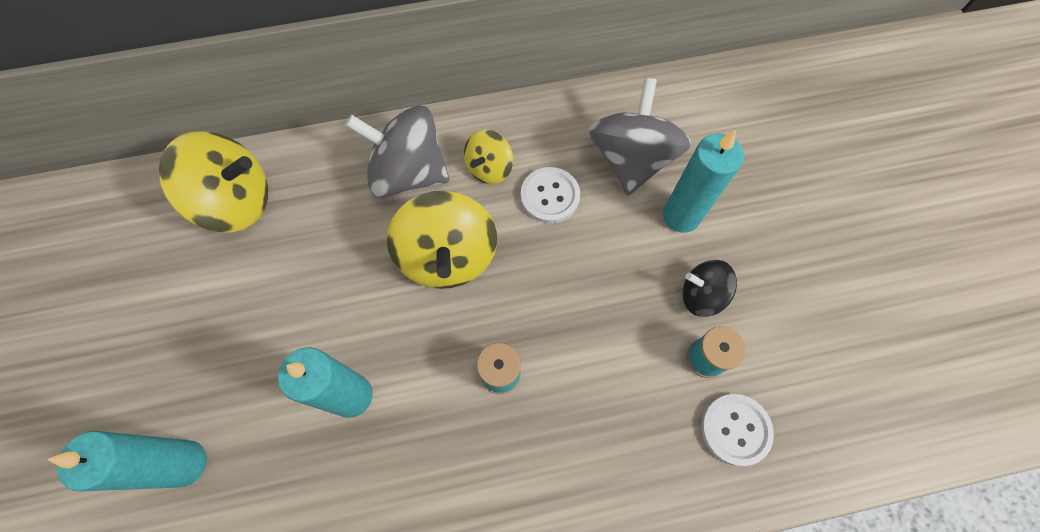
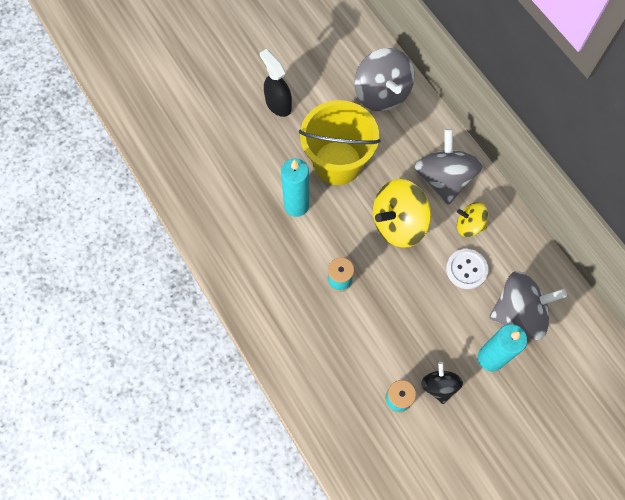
camera: 70 degrees right, 0 degrees up
(163, 360) = (278, 104): none -> black spray bottle
(185, 463) = (232, 141): turquoise candle -> none
(236, 201) = (382, 94): yellow spinning top -> grey spinning top
(312, 306) = (337, 163): none -> yellow bucket
(735, 429) = (360, 428): white button -> none

